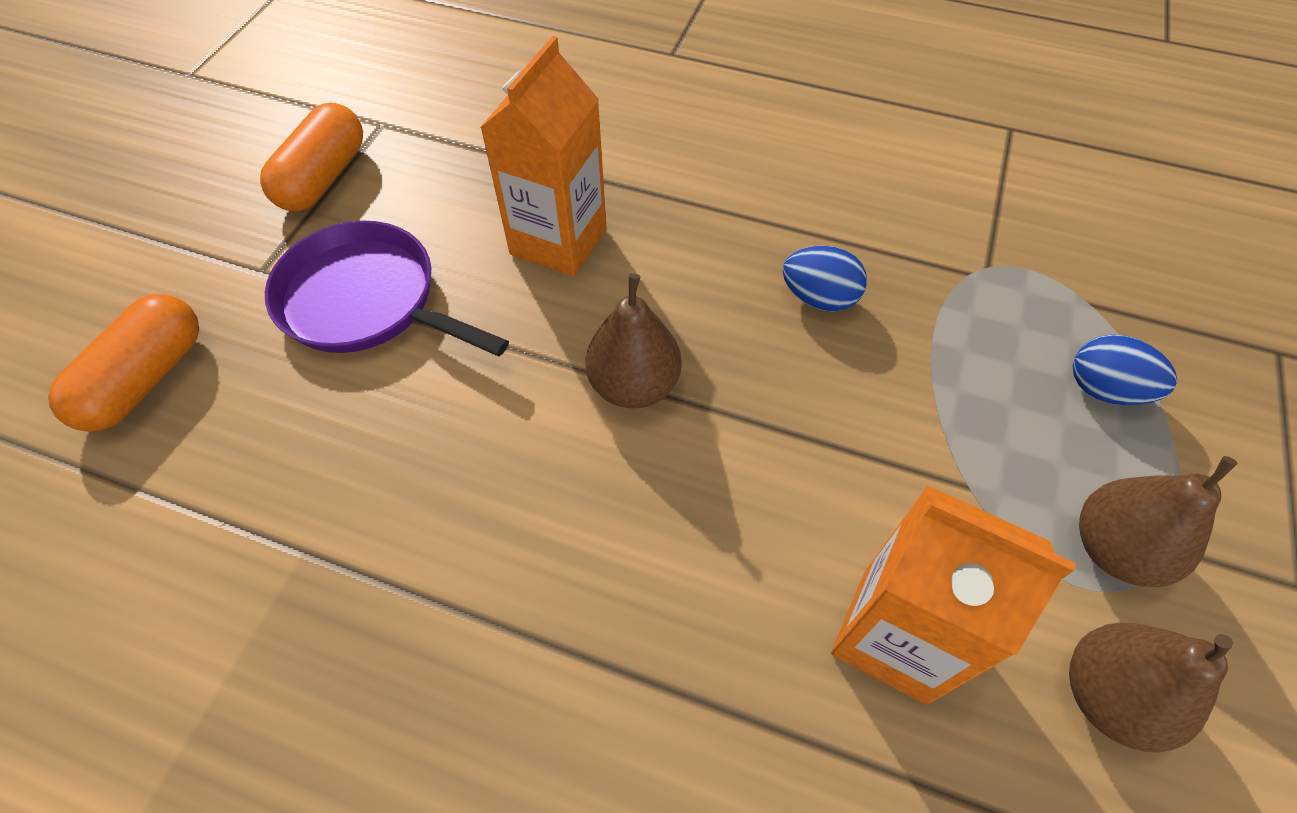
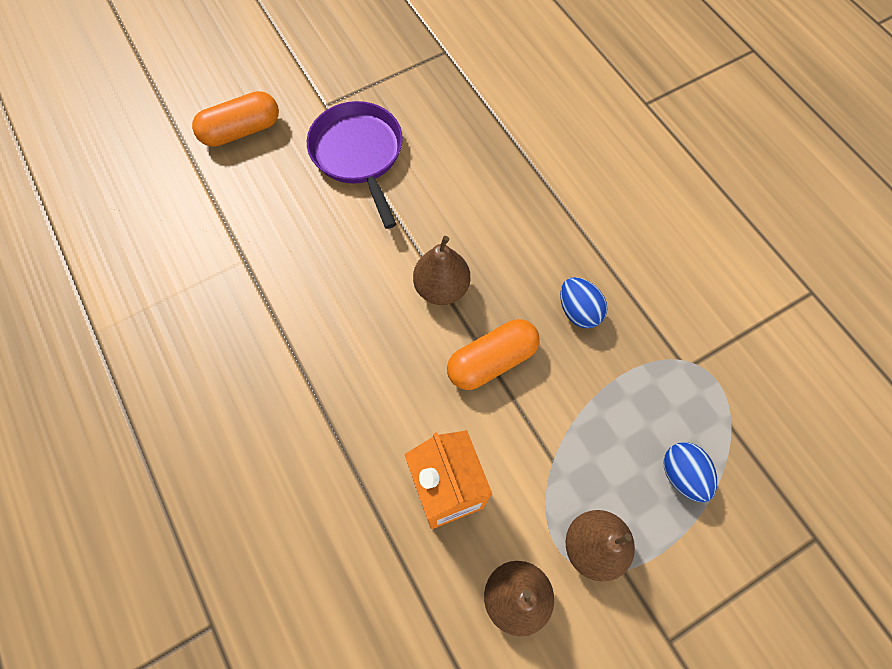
camera: 40 degrees right, 10 degrees up
(324, 177) = (392, 68): orange capsule -> orange capsule (492, 361)
(558, 241) = (474, 183): orange carton -> none

